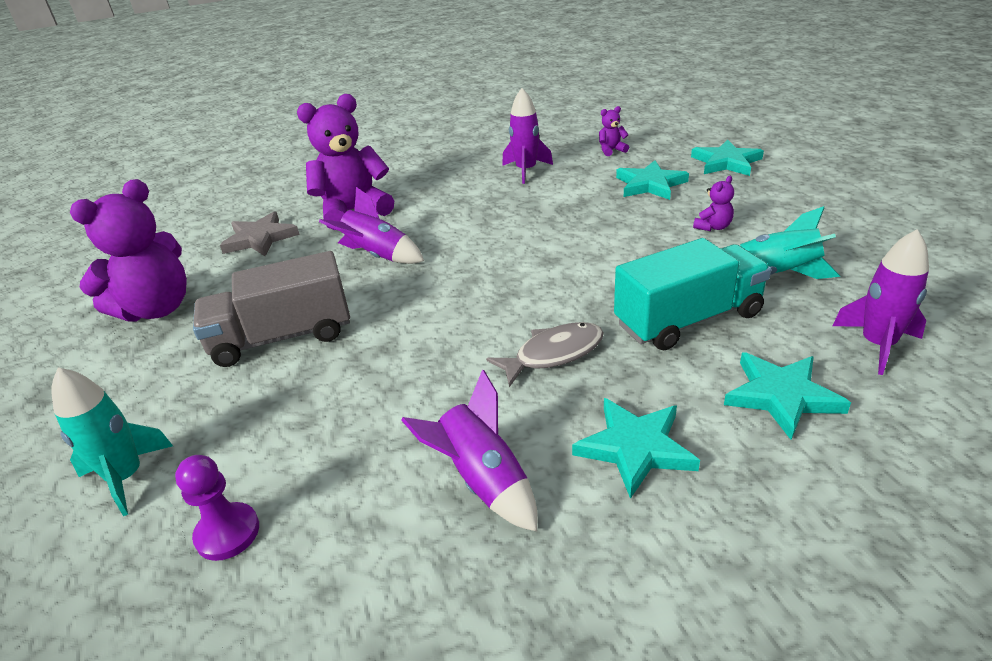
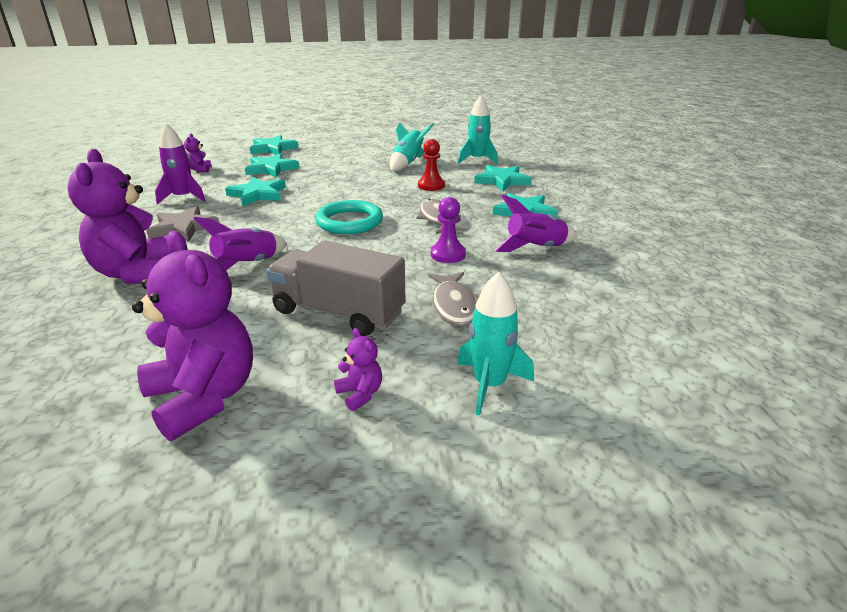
camera: 80 degrees left, 5 degrees down
(227, 533) = (559, 330): purple pawn -> purple pawn (448, 254)
(260, 238) = (117, 329): grey star -> grey star (183, 228)
(282, 337) = (338, 312): grey truck -> grey truck turned 120 degrees clockwise
(295, 420) = (455, 306): none -> grey fish
(510, 284) = (349, 222): none -> turquoise ring
(560, 203) = (258, 194): none -> turquoise star
(688, 319) = (431, 186): turquoise truck -> red pawn
(713, 227) = (345, 165): purple teddy bear -> purple teddy bear (360, 394)
(877, 345) = (477, 160): purple rocket -> turquoise rocket

